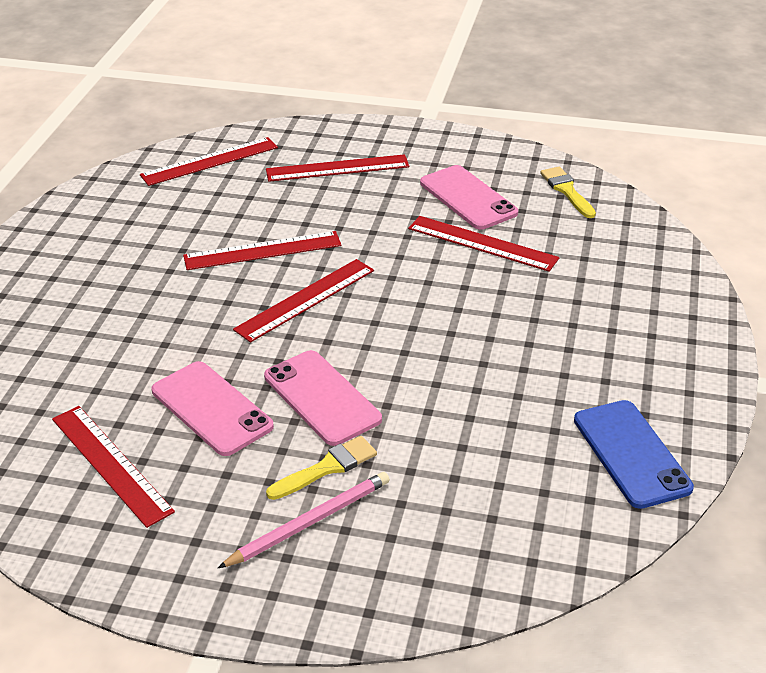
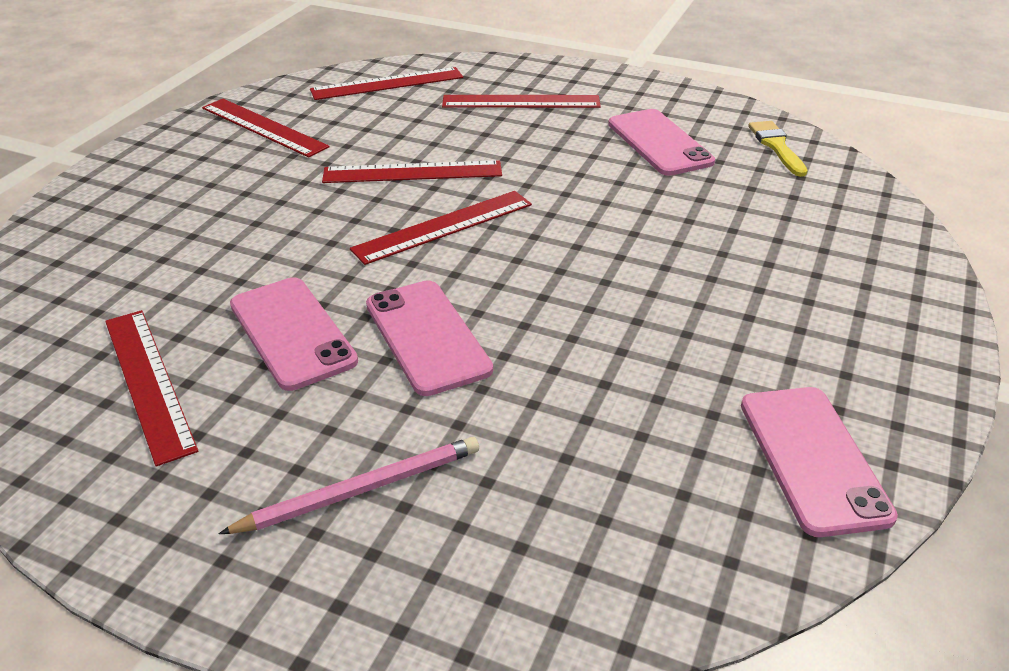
camera: 10 degrees right, 0 degrees up
(326, 468) = (405, 422): yellow brush -> none
(482, 243) = (665, 190): red ruler -> red ruler (263, 127)
(631, 454) = (812, 459): blue phone -> pink phone

